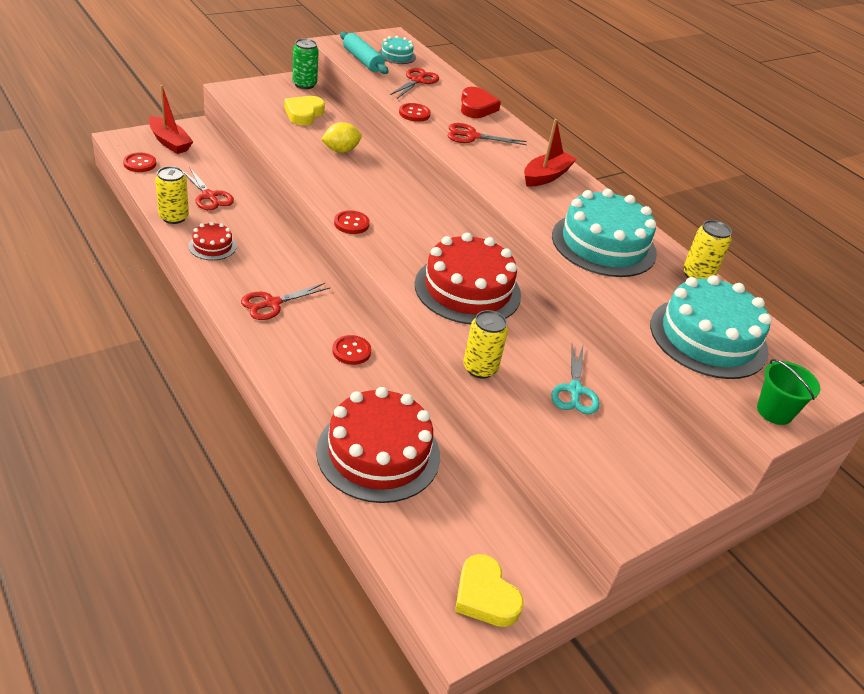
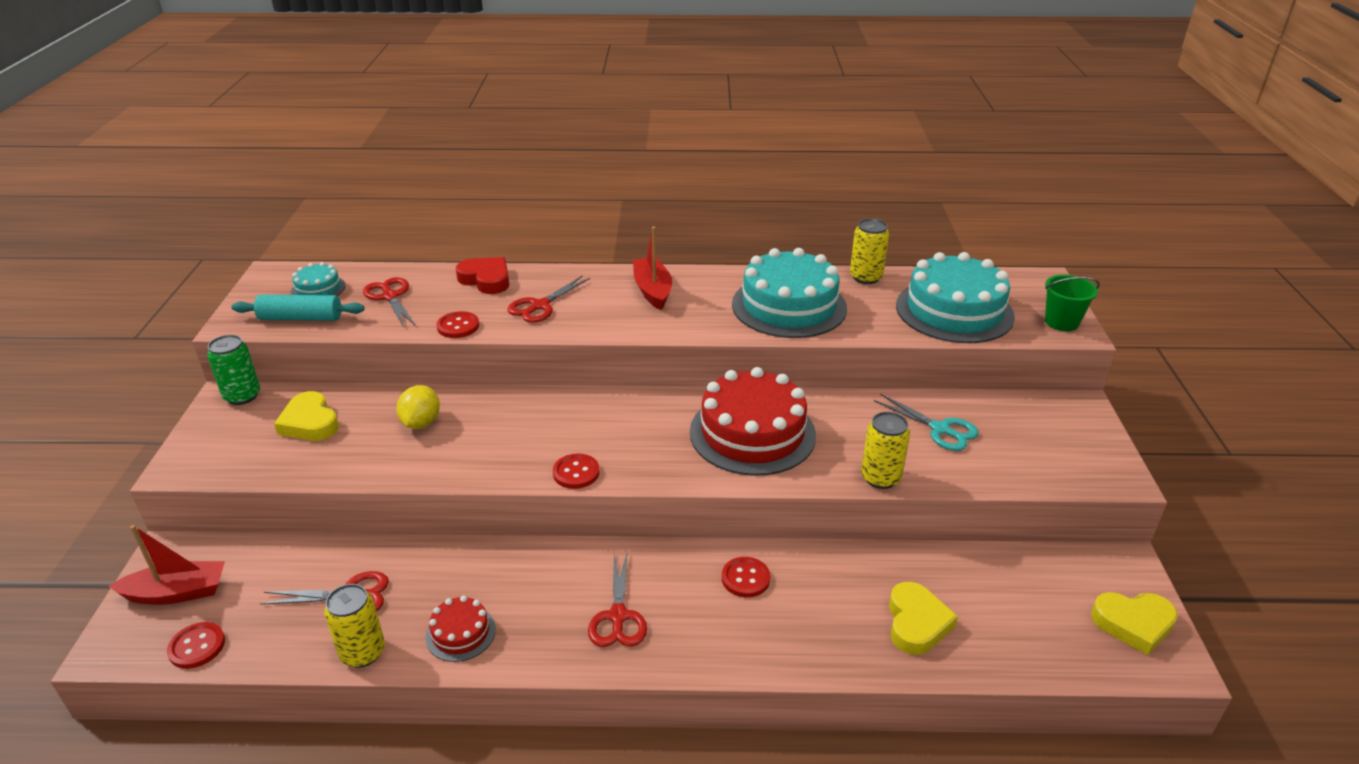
camera: 50 degrees left, 5 degrees down
(378, 453) = (916, 623): red cake -> yellow heart

